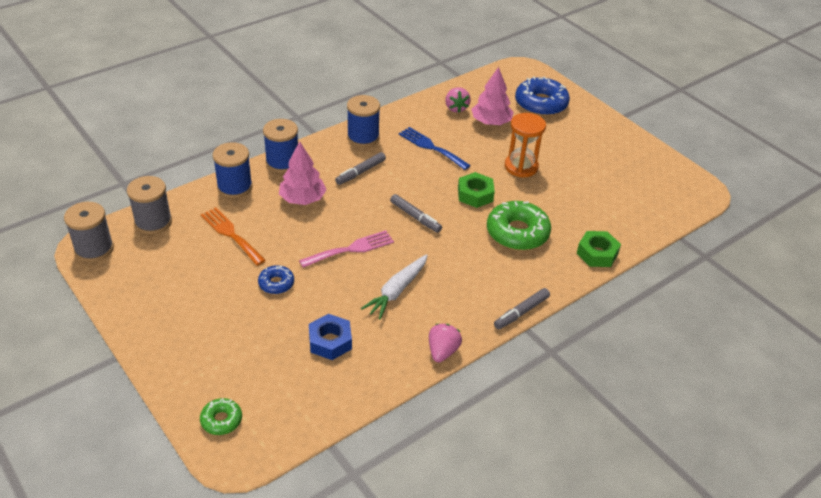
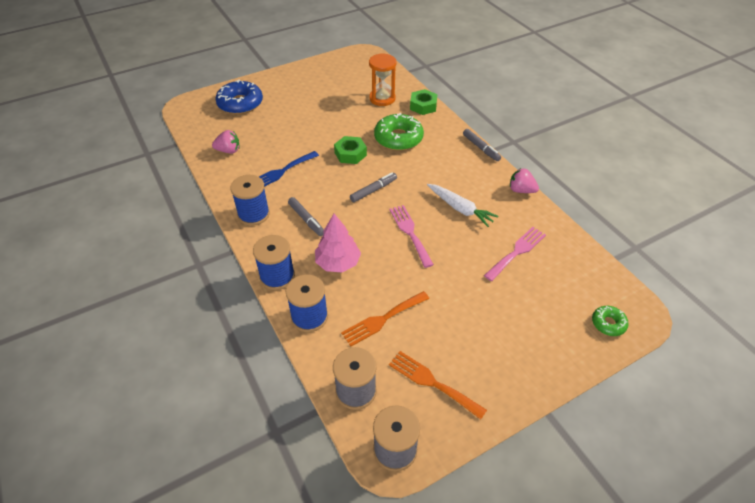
camera: 80 degrees left, 5 degrees up
(157, 270) = (432, 382): none -> orange fork
(276, 283) = (451, 285): blue donut -> none
(330, 341) = (517, 252): blue nut -> pink fork
(491, 122) = (256, 133): pink tree -> none
(521, 167) = (320, 126): orange hourglass -> orange hourglass (382, 98)

